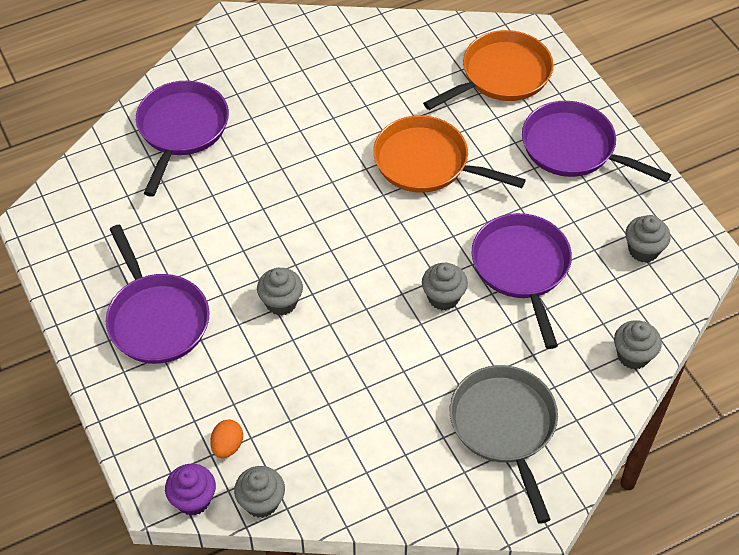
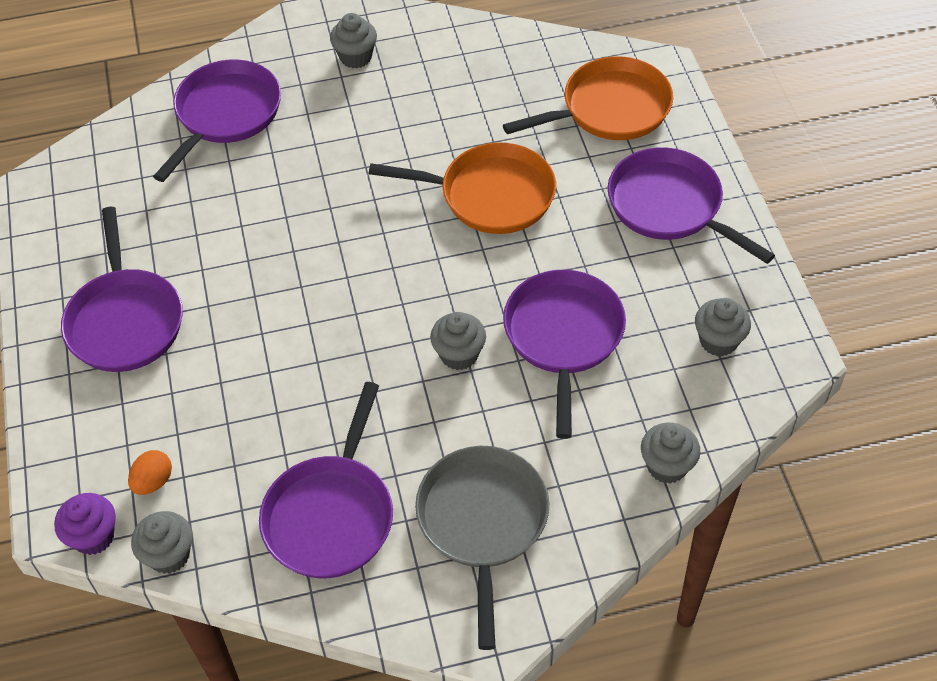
camera: 15 degrees right, 0 degrees up
(281, 302) = (270, 327): grey cupcake -> grey cupcake (356, 57)
(382, 444) = (331, 515): none -> purple pan
(427, 163) = (490, 195): orange pan -> orange pan turned 150 degrees clockwise

